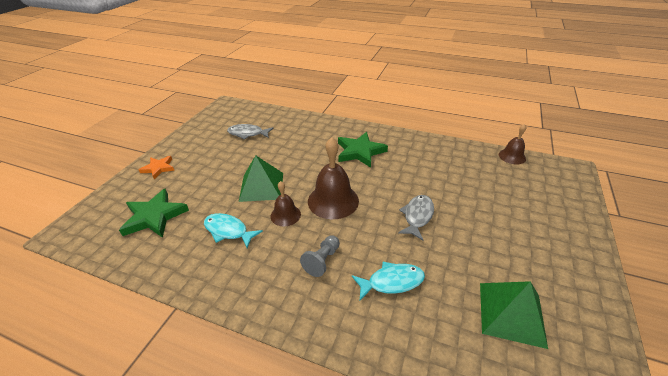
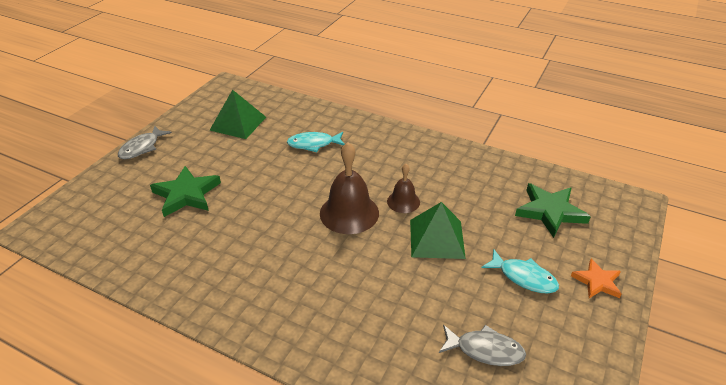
camera: 175 degrees left, 0 degrees up
(228, 231) = (461, 191): turquoise fish -> turquoise fish (524, 277)
(322, 261) = (368, 161): grey pawn -> none
(360, 152) = (294, 285): green star -> green star (186, 194)
(417, 216) = (264, 189): grey fish -> grey fish (142, 148)
(512, 156) = (84, 255): brown bell -> none

